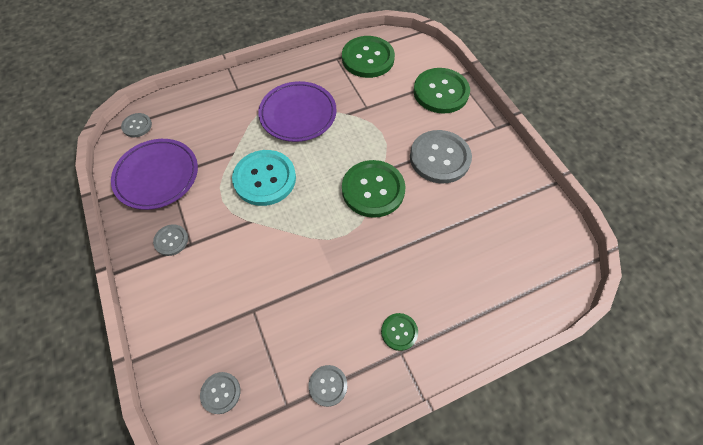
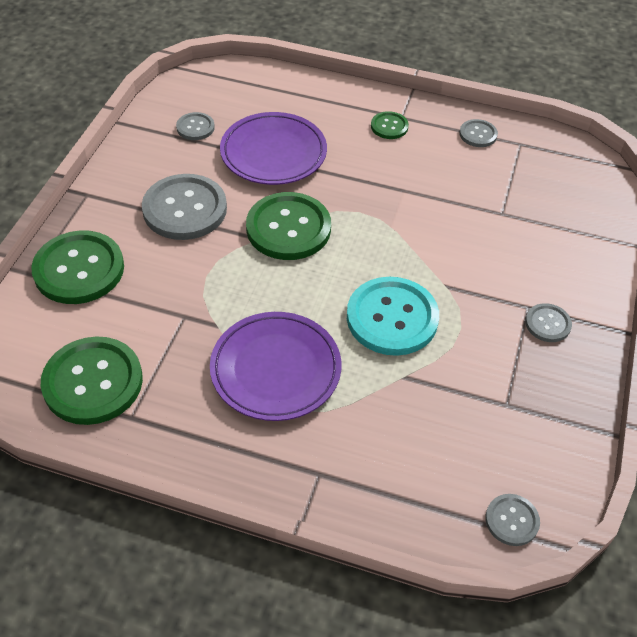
camera: 140 degrees left, 10 degrees down
(157, 176) = (523, 414): purple plate -> purple plate (273, 153)
(220, 393) = (570, 180): grey button -> grey button (195, 127)

